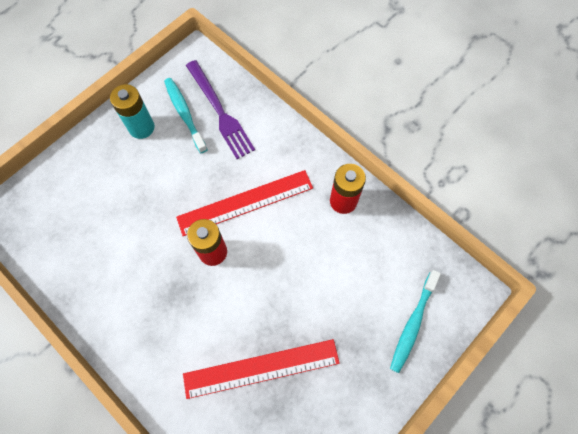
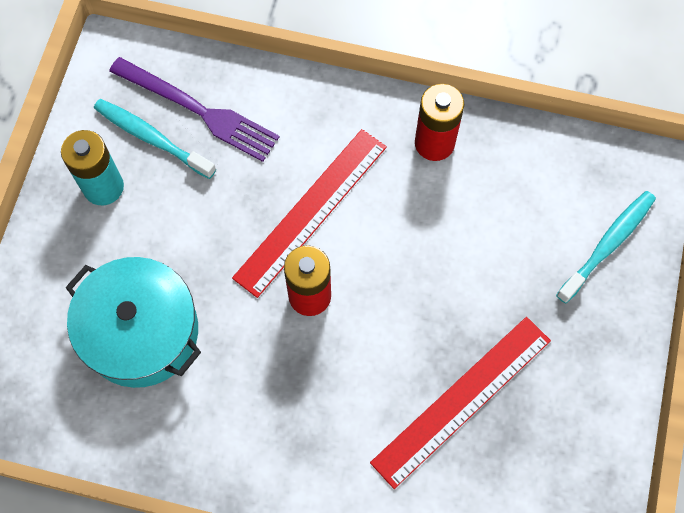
camera: 30 degrees left, 0 degrees up
(108, 219) = (141, 332): none -> turquoise pot
(413, 323) = (607, 245): turquoise toothbrush -> turquoise toothbrush turned 135 degrees counterclockwise

